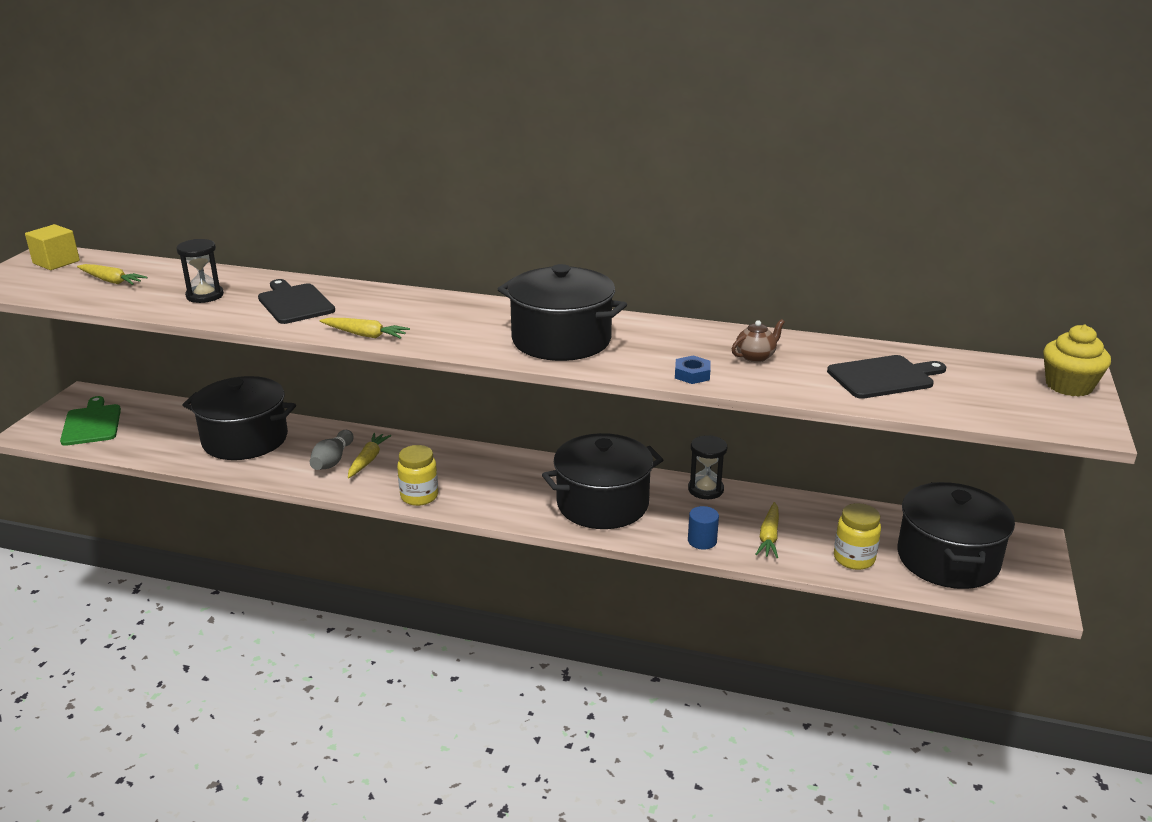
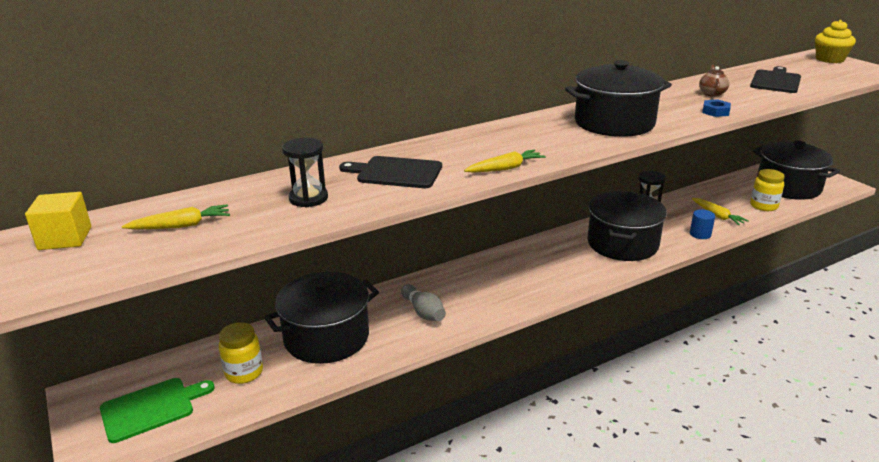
camera: 45 degrees left, 0 degrees up
(92, 424) = (151, 408): green cutting board -> green cutting board turned 120 degrees clockwise
(368, 460) = (446, 298): yellow carrot -> none
(419, 496) = (526, 299): yellow jar -> yellow jar (244, 372)

